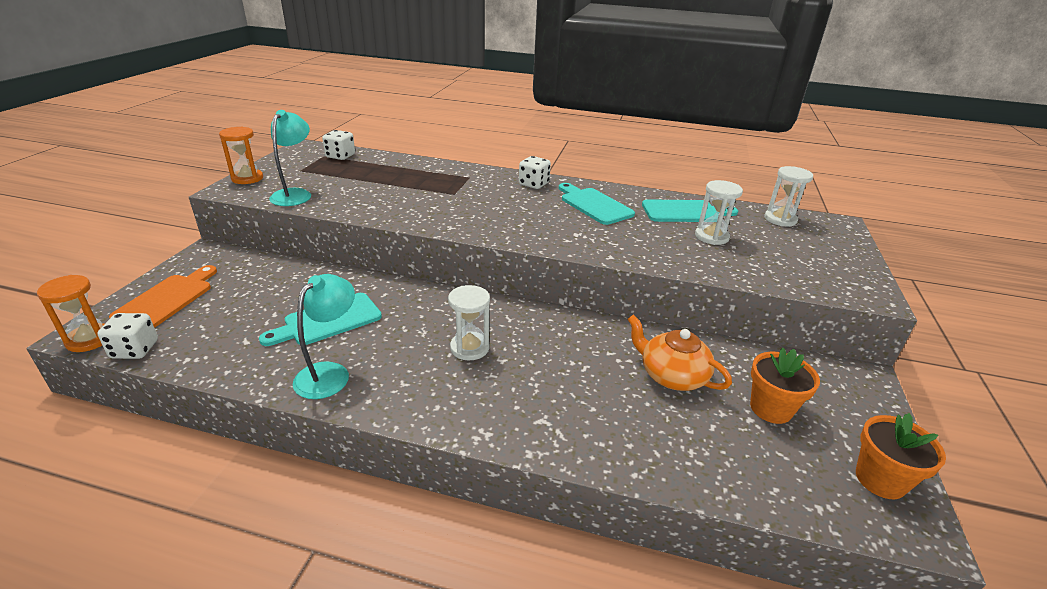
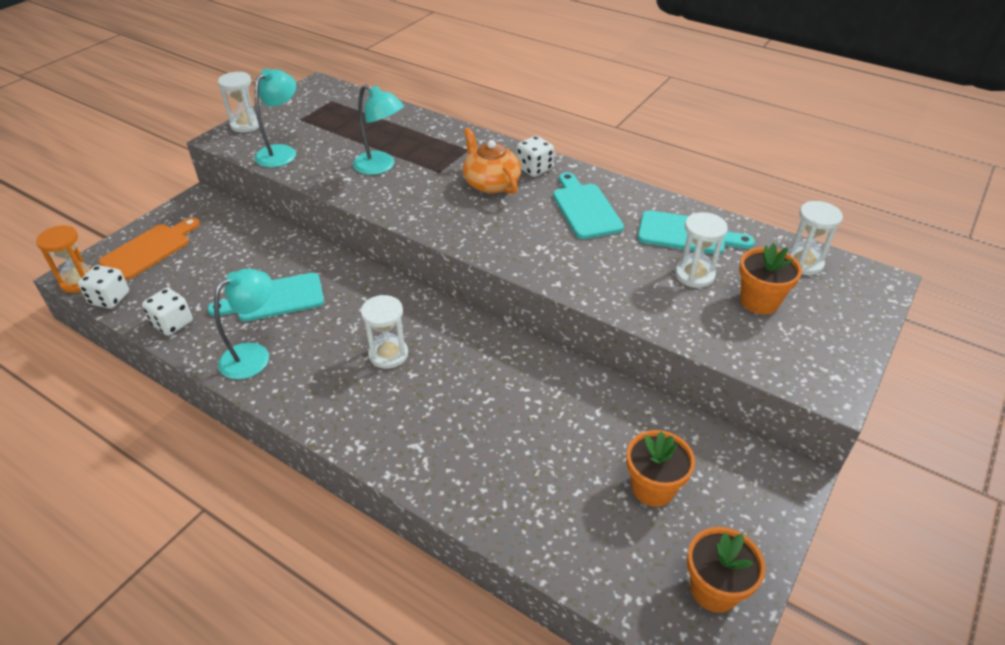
camera: 20 degrees right, 10 degrees up
(247, 178) = (246, 125): orange hourglass -> white hourglass
(340, 156) = (348, 103): white dice -> white dice (172, 323)
(398, 195) = (381, 166): none -> turquoise lamp
(671, 375) = (571, 428): orange teapot -> orange teapot (491, 183)
(772, 247) = (759, 301): none -> orange flower pot

